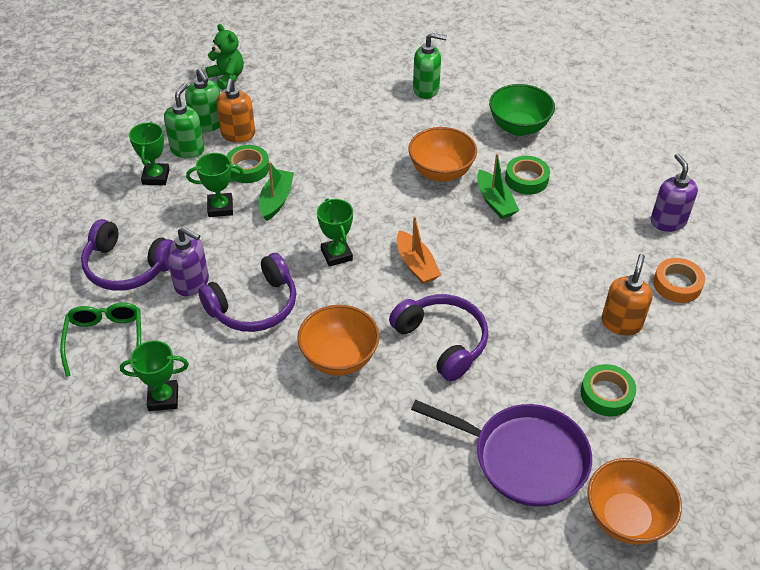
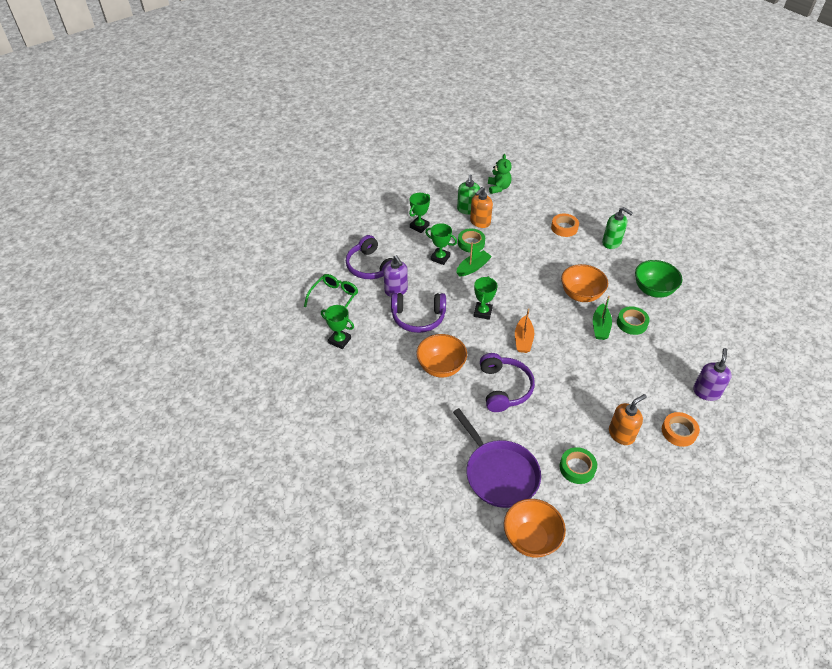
camera: 35 degrees right, 0 degrees up
(187, 149) = (446, 219): green soap dispenser -> none
(354, 95) = (564, 228): none -> orange tape

